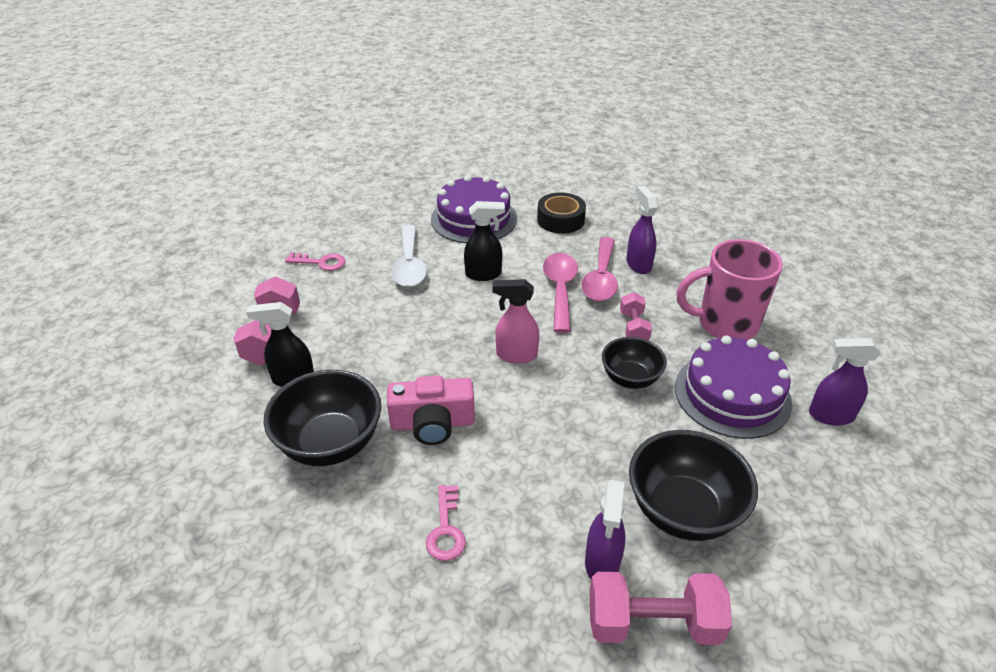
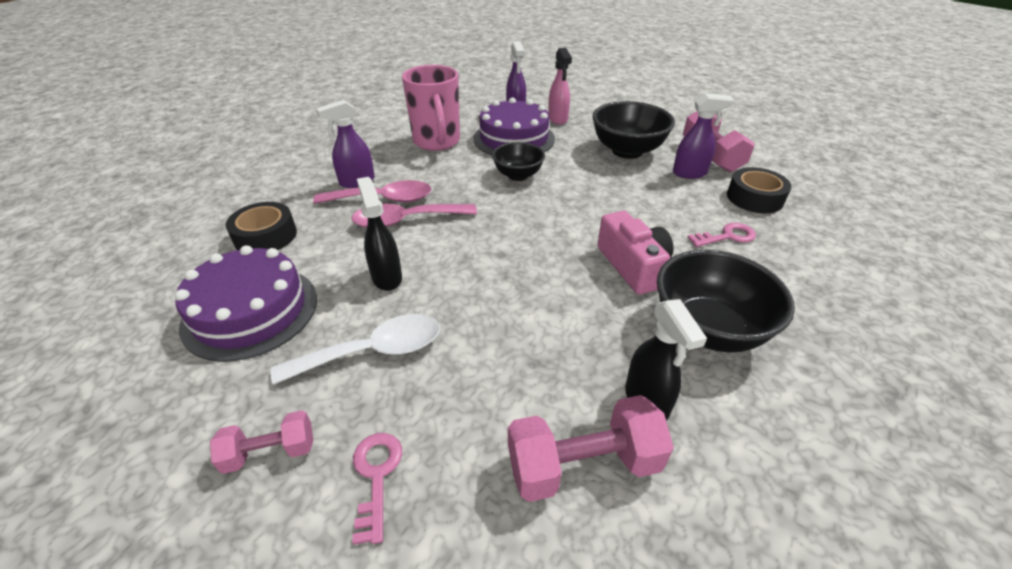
camera: 105 degrees left, 0 degrees up
(516, 355) = (517, 233): pink spray bottle -> pink spray bottle (558, 119)
(516, 613) = (754, 198): none -> black tape
(633, 327) = (453, 178): pink dumbbell -> pink dumbbell (270, 452)

